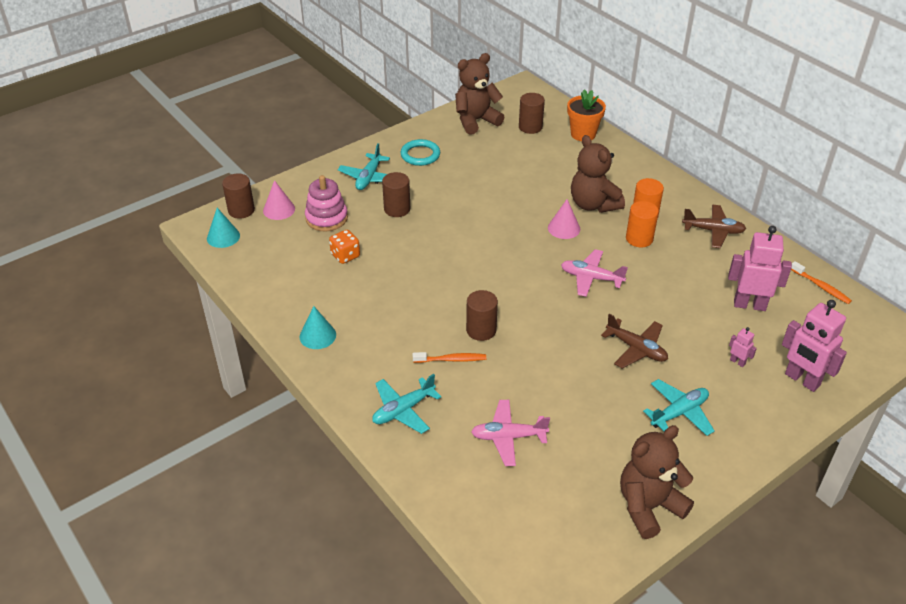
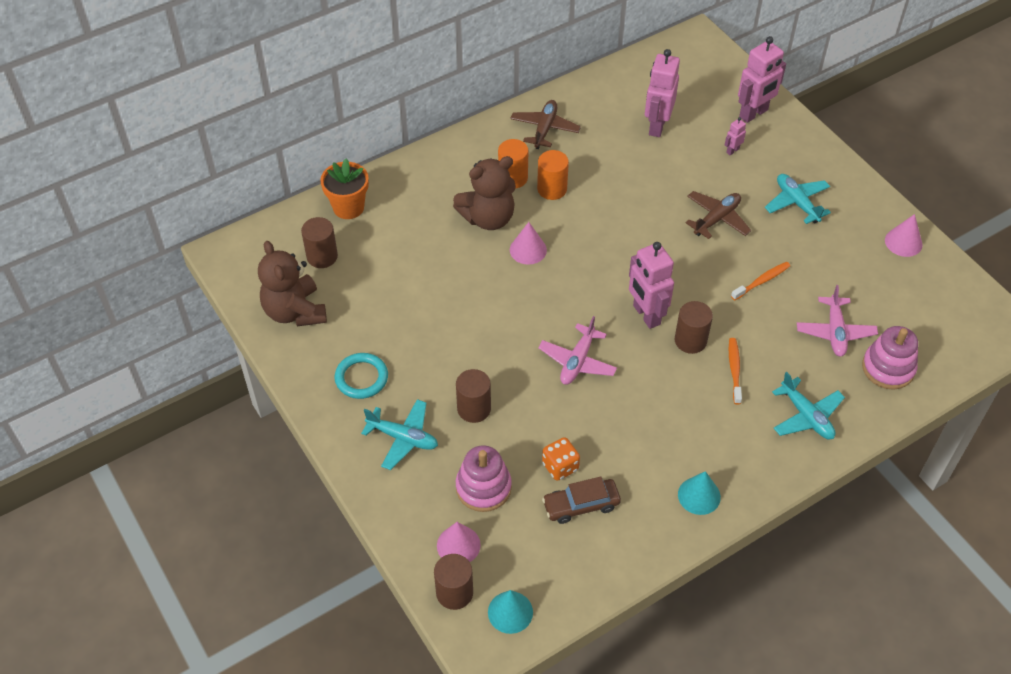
camera: 85 degrees left, 10 degrees up
(310, 268) = (581, 505): none -> brown car
(468, 479) = (888, 368): none -> pink stacking toy
(505, 301) = (646, 315): none -> pink robot
(591, 278) = (612, 238): pink plane -> pink plane (577, 361)
(649, 506) = (903, 242): brown teddy bear -> pink cone
(821, 287) = (633, 72): orange toothbrush -> orange toothbrush (762, 281)

